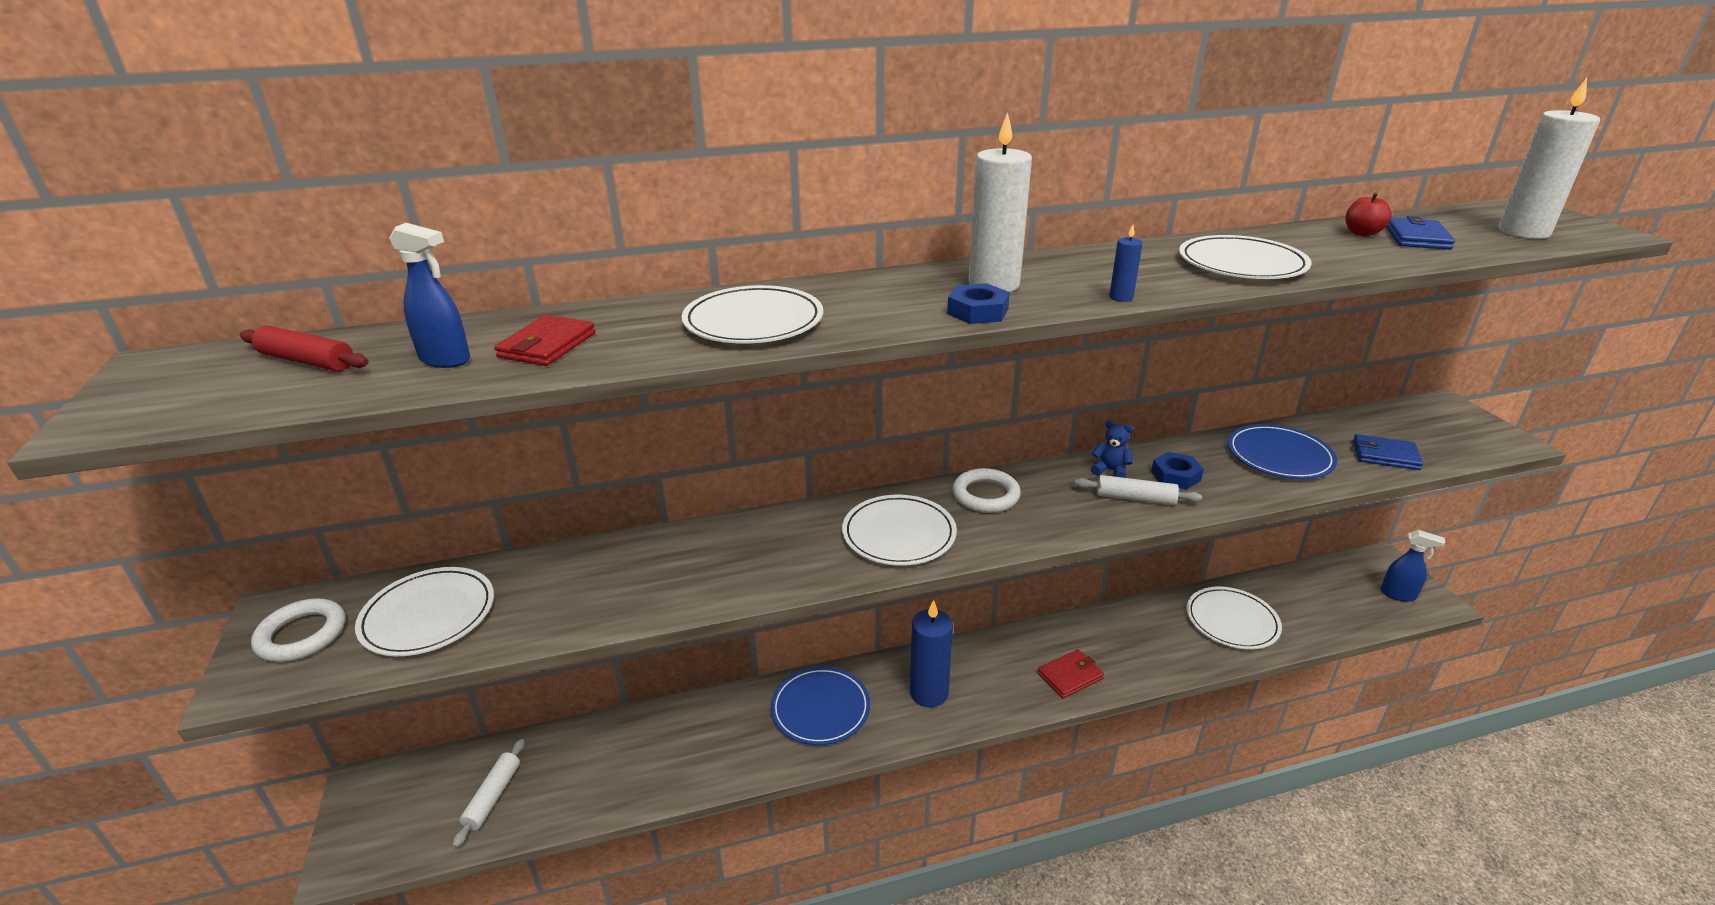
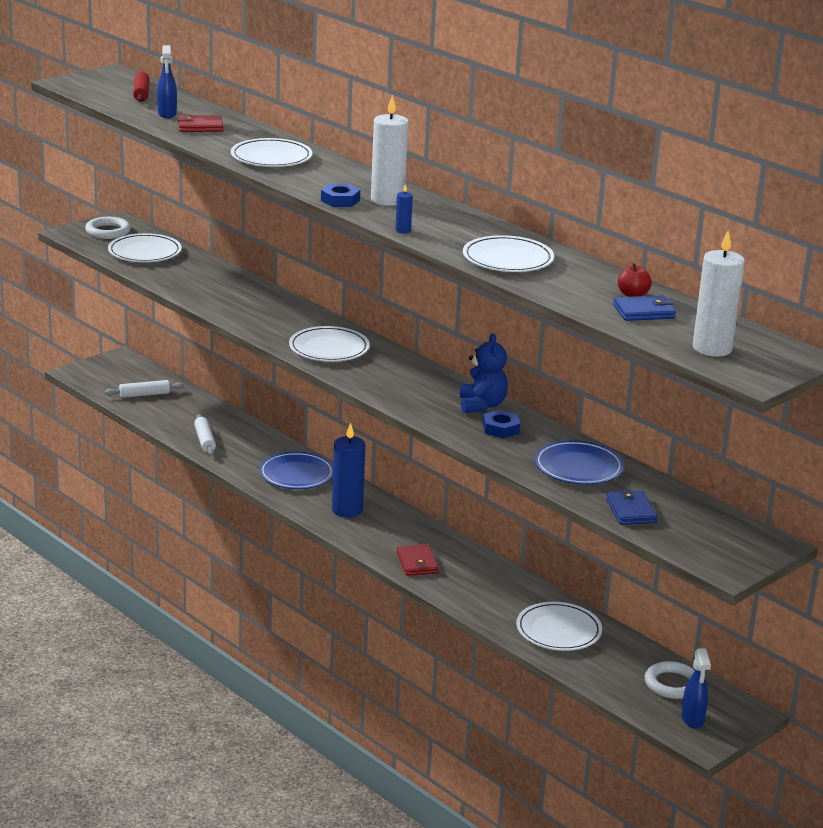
camera: 60 degrees right, 5 degrees down
(985, 495) = (402, 367): white ring -> white ring (672, 684)
(1070, 676) = (417, 563): red wallet -> red wallet turned 45 degrees clockwise
(1110, 471) = (482, 405): blue teddy bear -> blue teddy bear, size x1.67
(1135, 498) = (452, 417): white rolling pin -> white rolling pin (204, 440)

